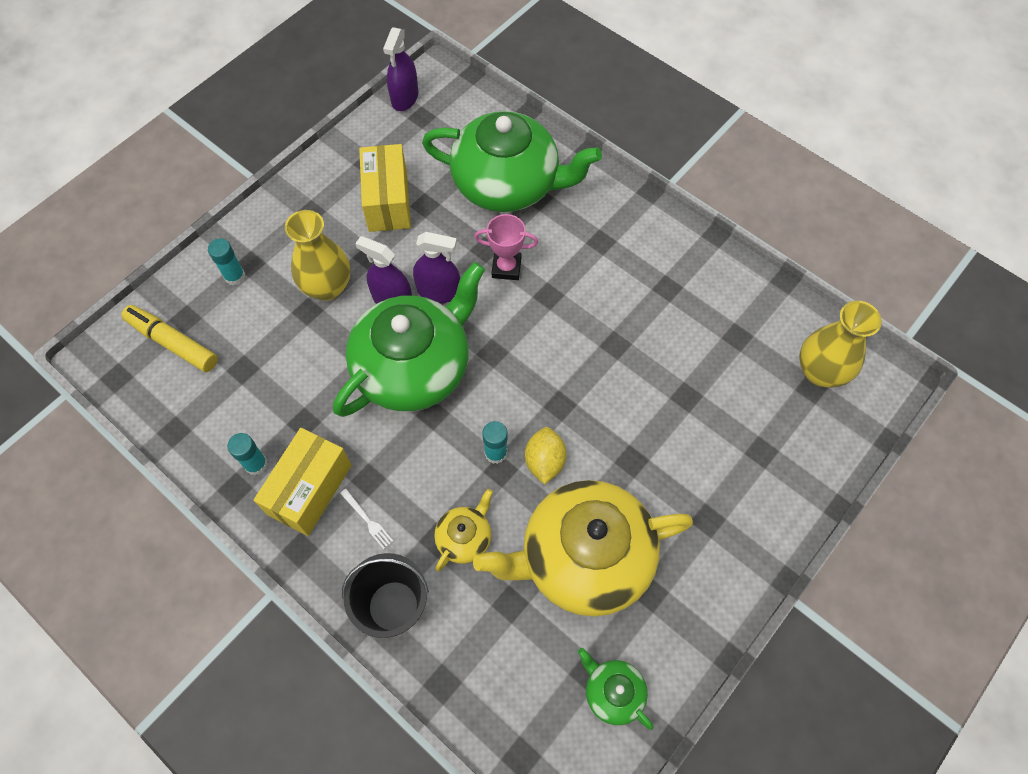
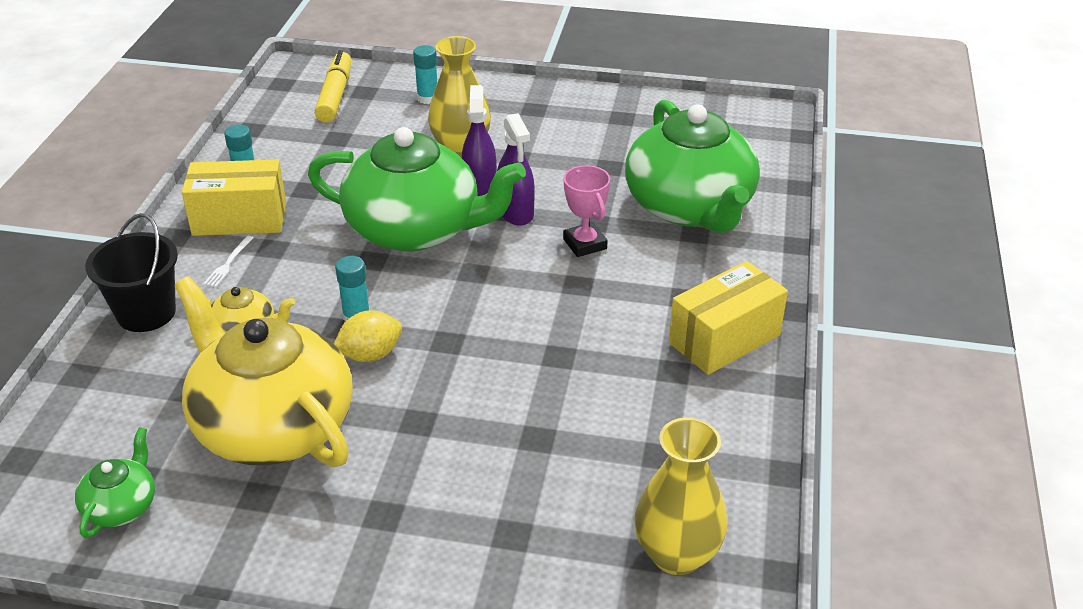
camera: 60 degrees right, 25 degrees down
(388, 201) = (590, 144): yellow box -> yellow box (724, 339)
(405, 98) = (722, 109): purple spray bottle -> none

